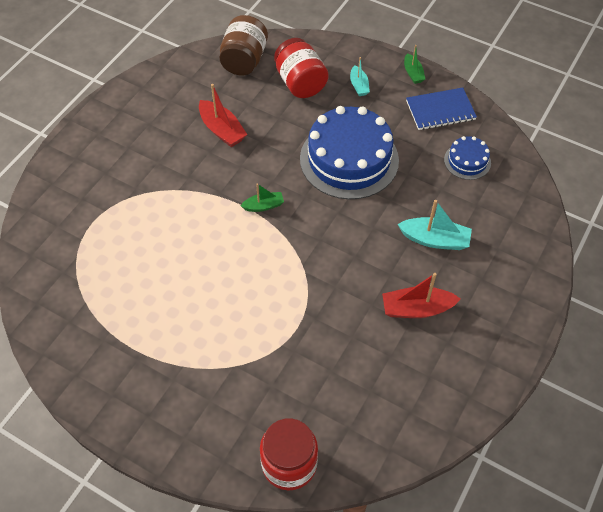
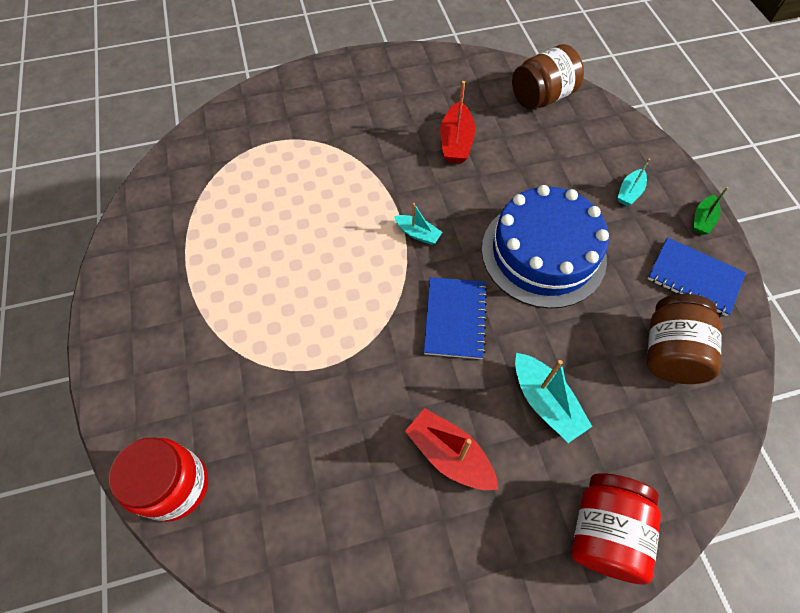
camera: 45 degrees right, 5 degrees up
(263, 206) = (418, 234): green boat -> turquoise boat
(300, 83) = (573, 150): red jar -> red jar (604, 531)
(341, 236) = (455, 319): none -> blue notebook
(467, 161) = (670, 352): blue cake -> brown jar

